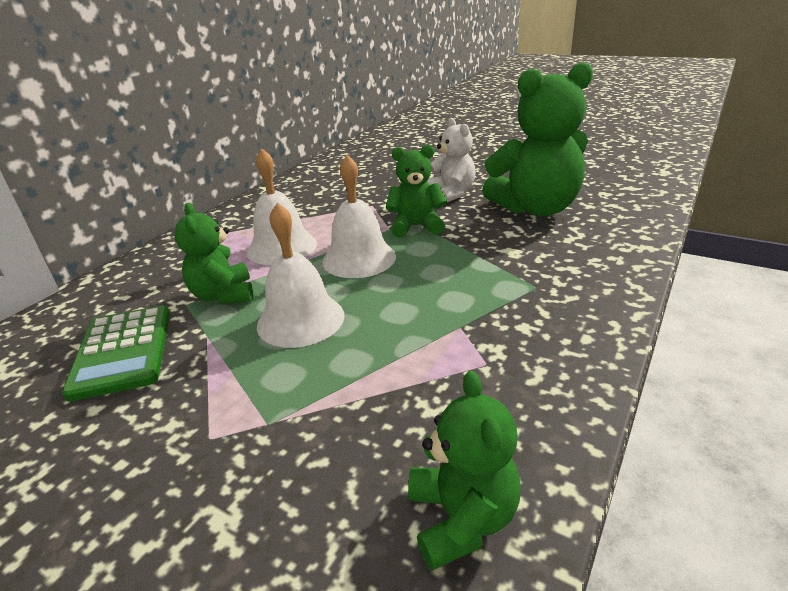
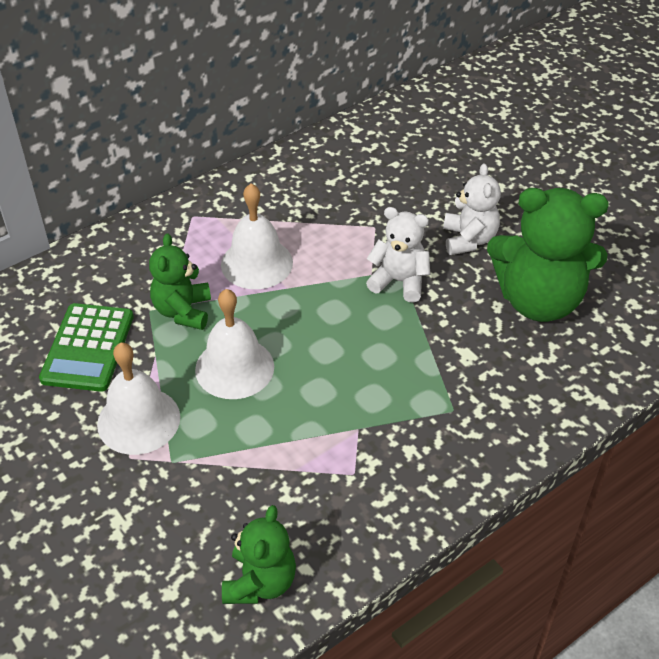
camera: 20 degrees right, 15 degrees up
(359, 258) = (319, 308): white bell -> white bell (138, 420)
(416, 226) = (399, 281): green teddy bear -> white teddy bear

